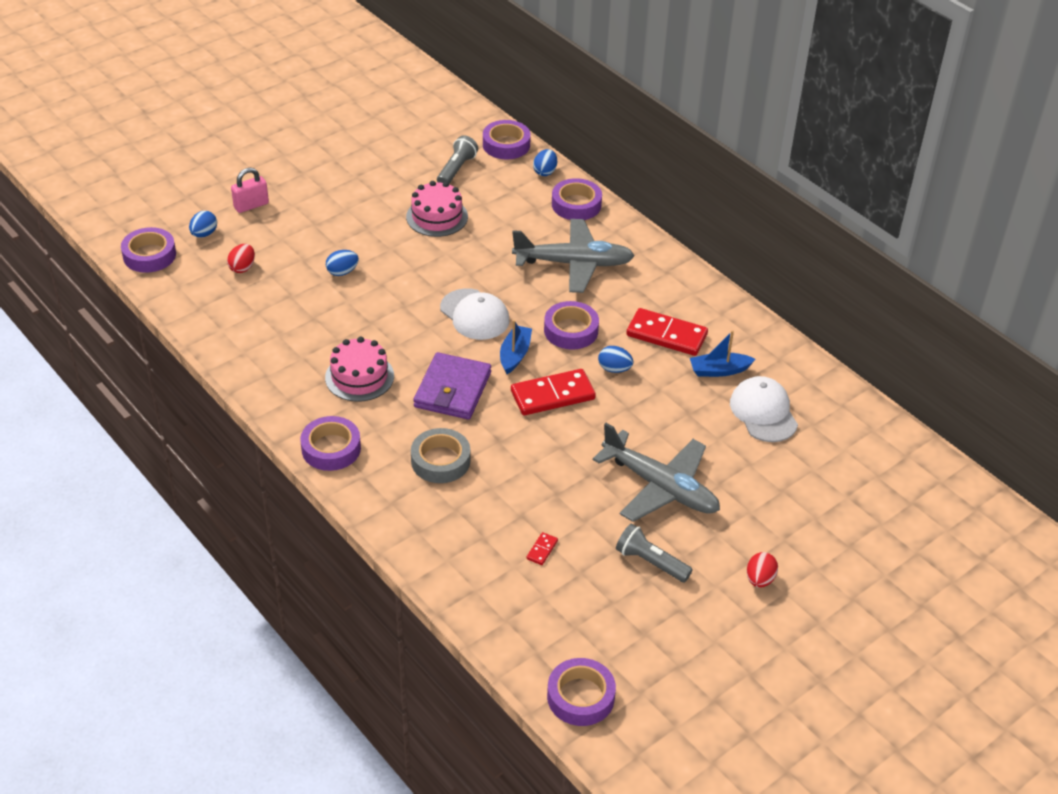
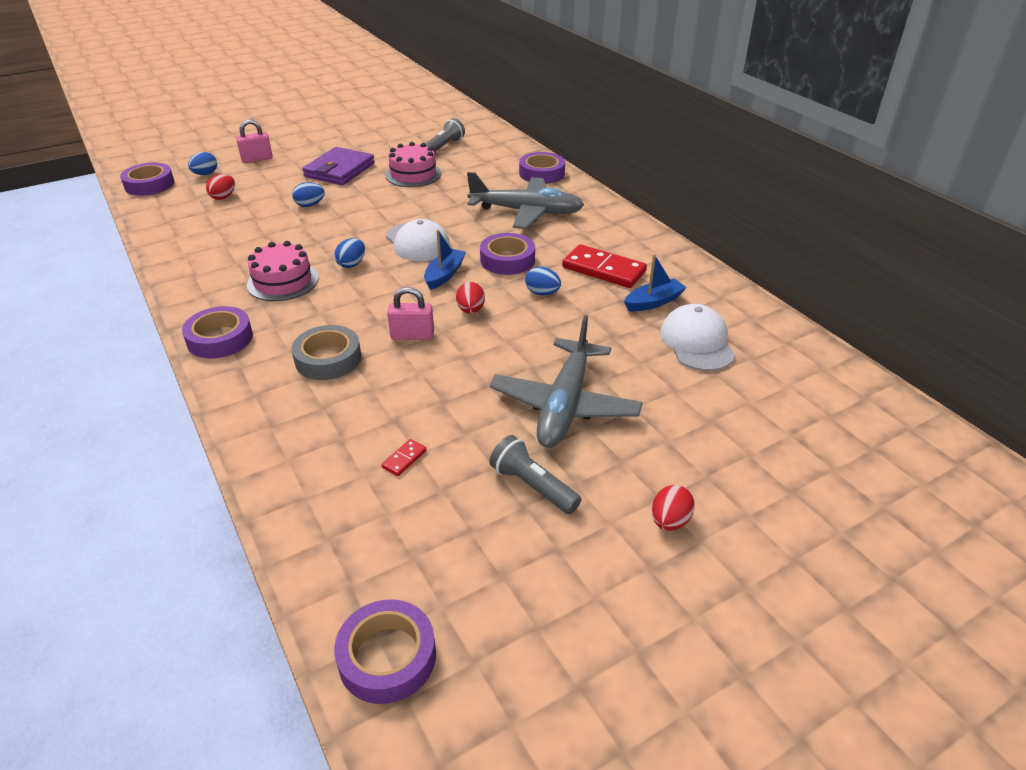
camera: 10 degrees right, 5 degrees down
(453, 390) = (370, 298): purple wallet -> purple wallet (339, 170)
(506, 145) = (493, 135): purple tape -> none
(508, 429) = (412, 336): none -> pink padlock
(545, 172) = (520, 152): blue egg -> blue egg (352, 264)
(552, 395) = (470, 310): red domino -> red egg
(660, 487) = (564, 405): grey plane -> grey plane turned 60 degrees clockwise
(719, 370) = (653, 302): blue boat -> blue boat turned 150 degrees clockwise

